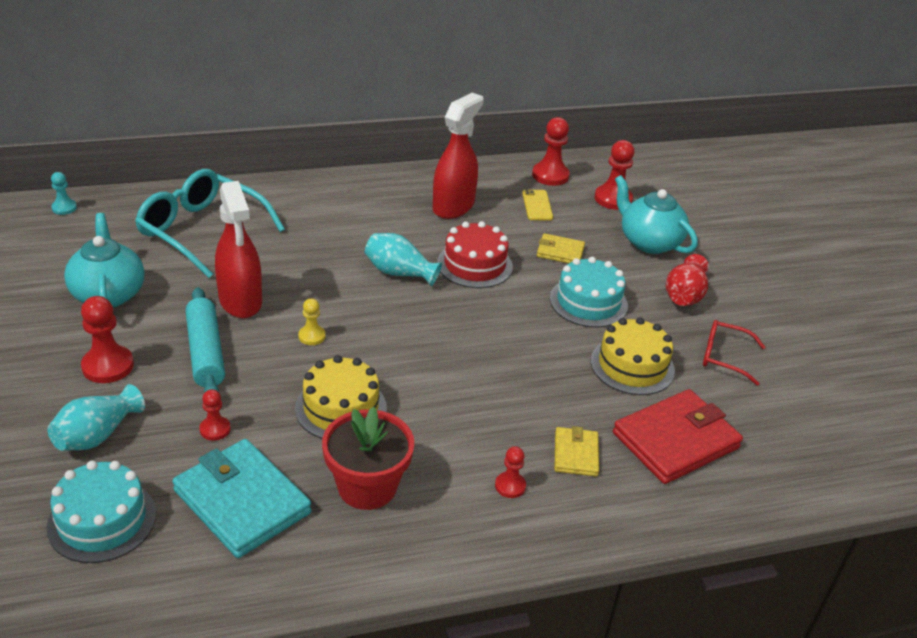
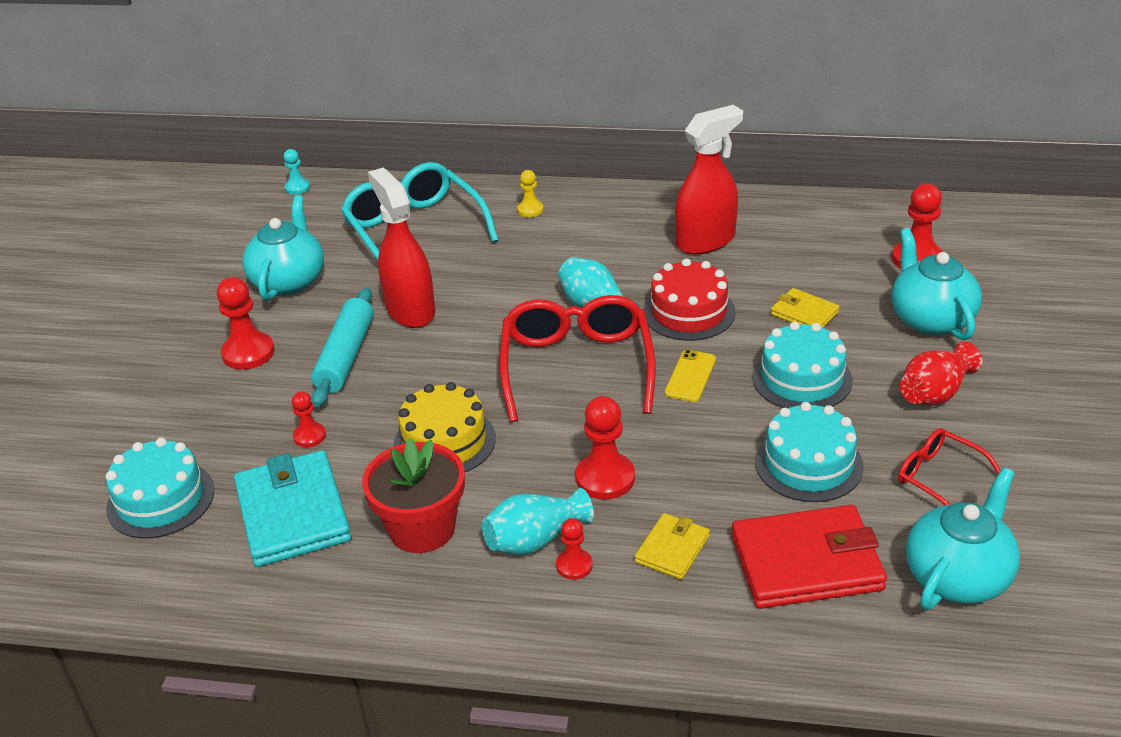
camera: 30 degrees right, 0 degrees up
(97, 435) = (201, 418): turquoise vase -> turquoise vase (535, 539)
(240, 301) = (410, 310): red spray bottle -> red spray bottle turned 150 degrees clockwise
(311, 336) = (460, 360): yellow pawn -> yellow pawn (530, 210)
(413, 324) = (577, 366): none -> red glasses
(537, 205) = (811, 253): yellow phone -> yellow phone (690, 376)
(550, 175) = (851, 219): red pawn -> red pawn (605, 478)
(632, 366) = (808, 464): yellow cake -> turquoise cake
(778, 425) = (958, 576): none -> turquoise teapot

